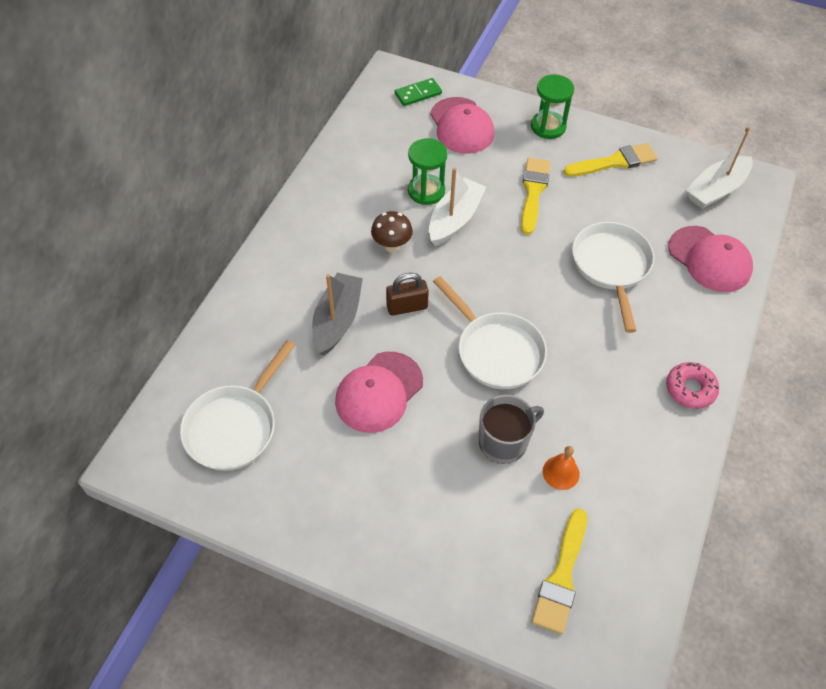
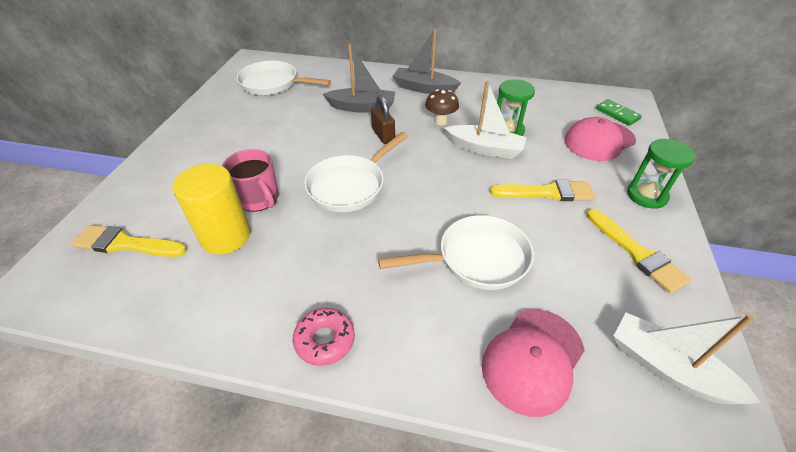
camera: 80 degrees right, 10 degrees down
(310, 246) = (424, 88): none -> grey boat
(379, 392) = (302, 132): pink cap -> none
(504, 442) = (258, 198): grey mug -> pink mug
(561, 472) = (226, 236): orange bell -> yellow cylinder

